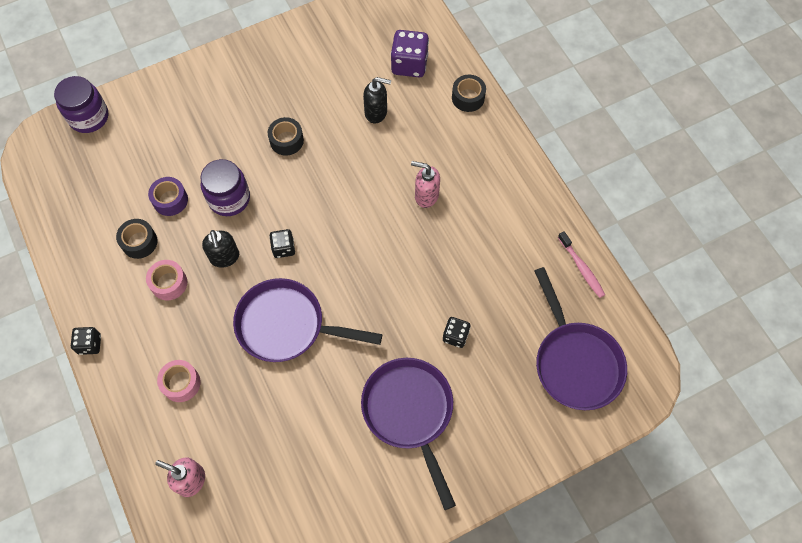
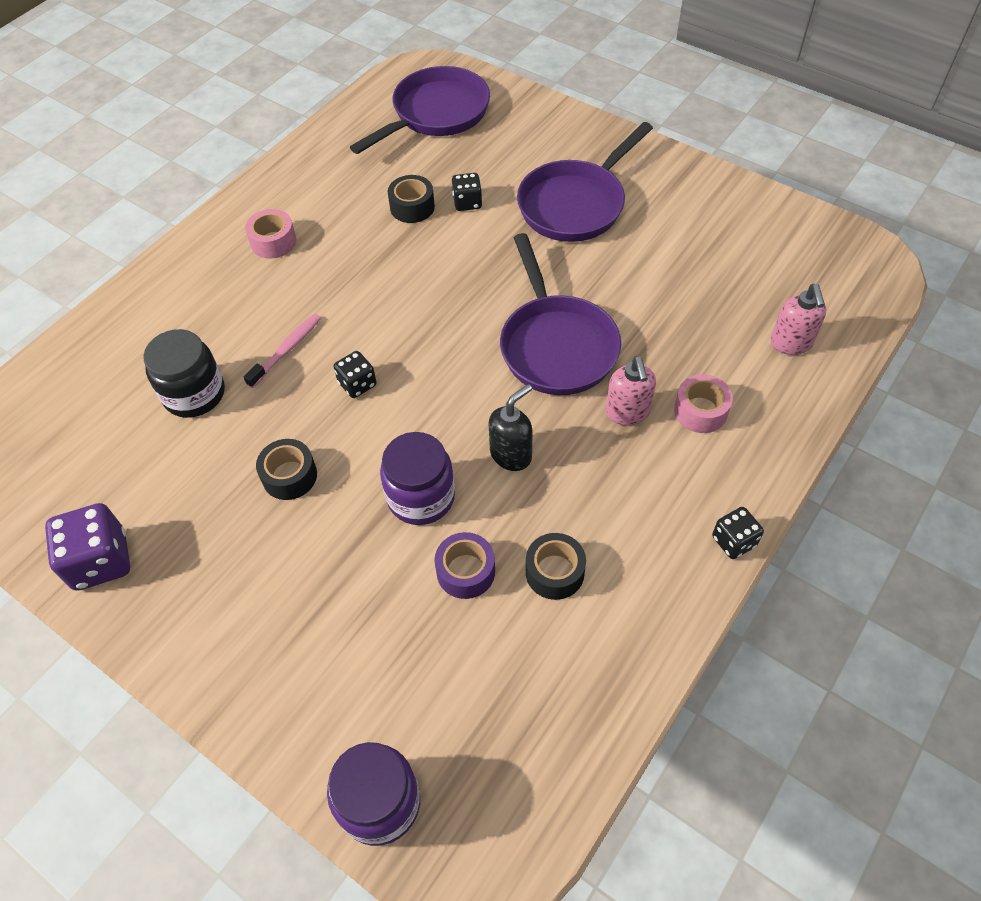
camera: 115 degrees left, 10 degrees down
(169, 283) = (588, 498): pink tape -> pink tape (273, 242)
(283, 248) = (458, 397): black dice -> black dice (357, 384)
(376, 112) = (194, 394): black soap dispenser -> black jar
(409, 64) = (93, 392): purple dice -> purple dice (100, 561)
(426, 196) = (303, 292): pink soap dispenser -> pink soap dispenser (627, 412)
(468, 97) = (129, 309): black tape -> black tape (412, 207)
(581, 268) = (327, 140): pink toothbrush -> pink toothbrush (287, 350)

